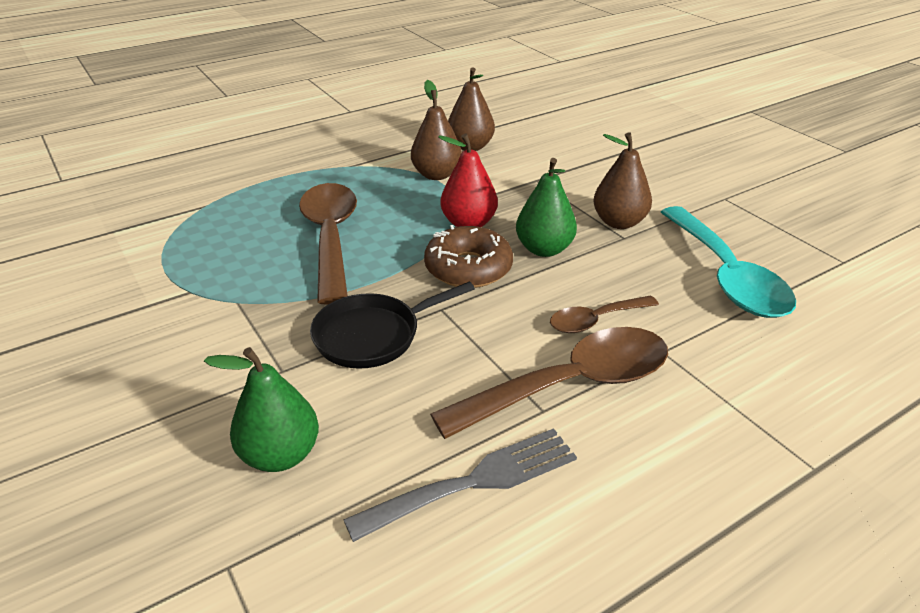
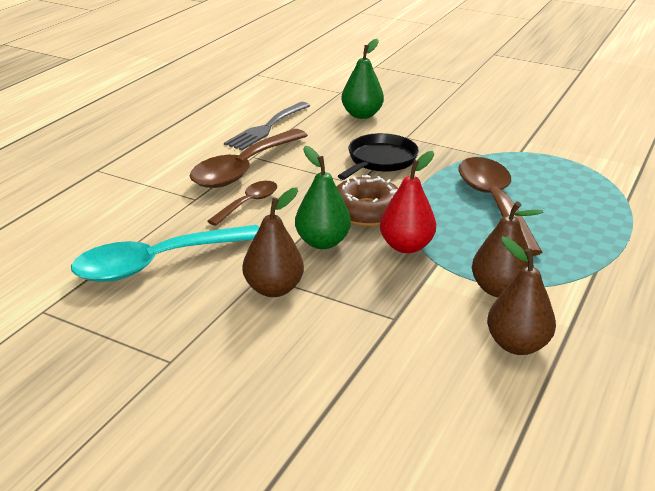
camera: 150 degrees right, 5 degrees down
(330, 238) = (494, 203): brown spoon -> brown spoon turned 150 degrees counterclockwise
(726, 276) = (157, 263): turquoise spoon -> turquoise spoon turned 75 degrees counterclockwise

